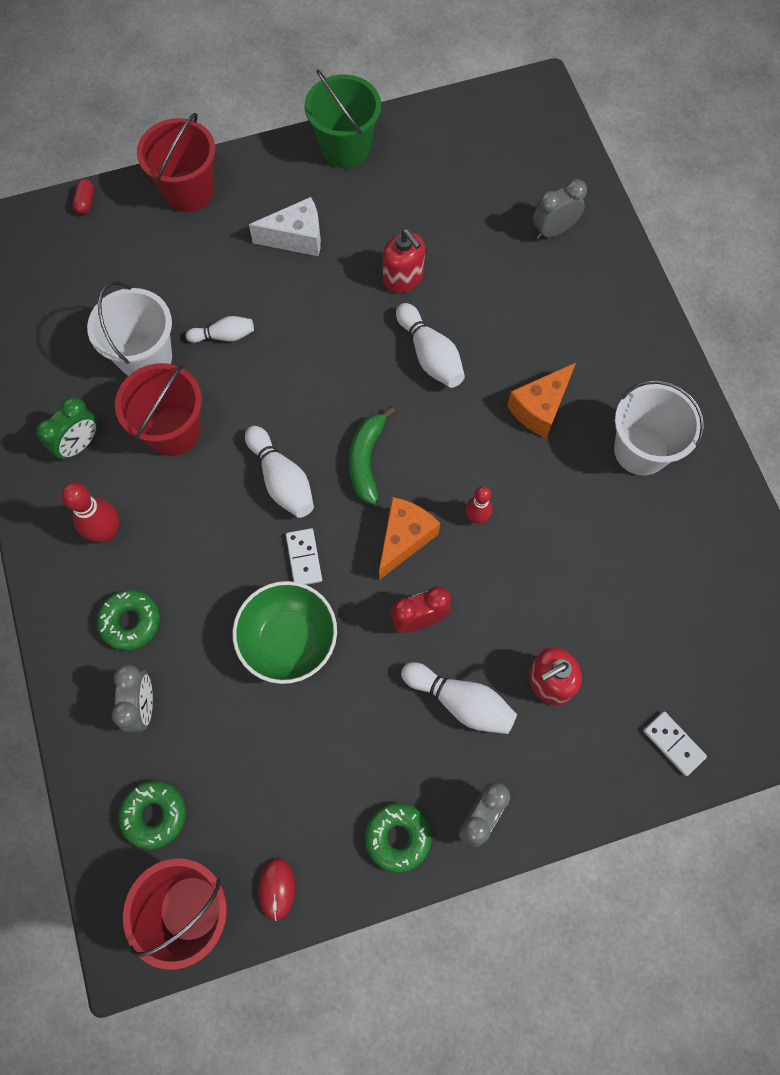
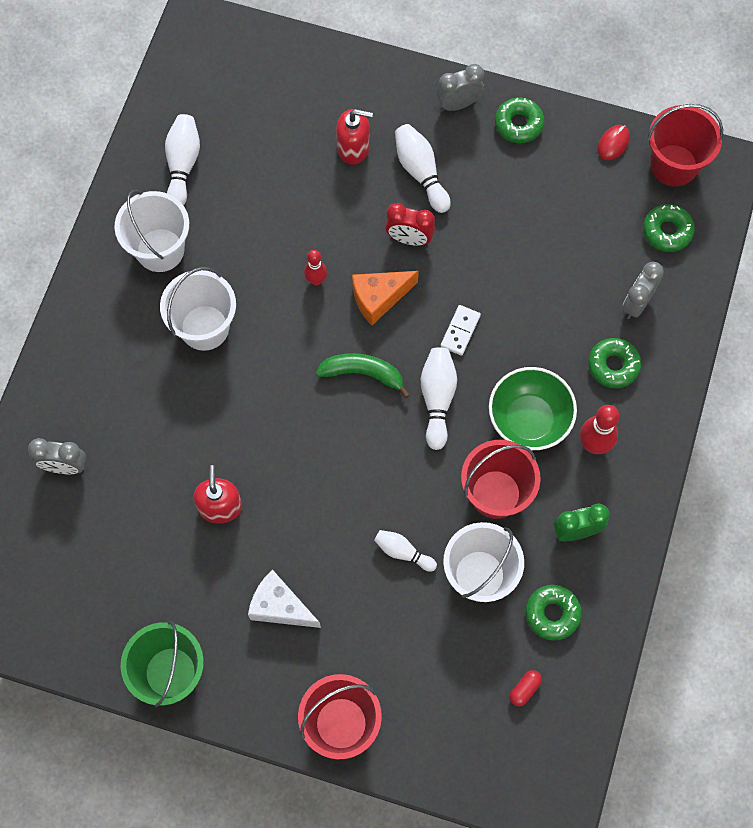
camera: 145 degrees left, 0 degrees up
(63, 366) = (552, 614): none -> green donut
(86, 202) = (440, 777): red capsule -> red capsule (524, 689)
(289, 640) = (509, 282): green bowl -> green bowl (529, 419)
(366, 459) = (363, 373): green banana -> green banana turned 120 degrees counterclockwise
(430, 355) = (252, 424): white bowling pin -> white bowling pin (183, 165)
(540, 408) = (204, 327): orange cheese -> white bucket
(673, 743) = (306, 67): white domino -> none

